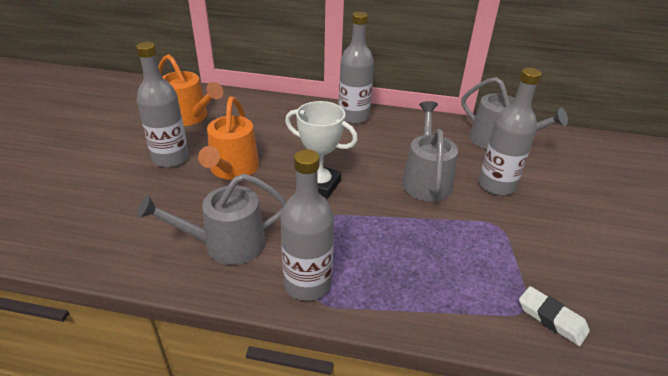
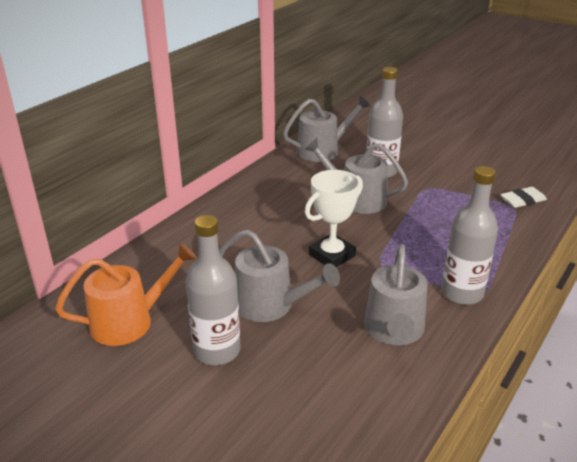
camera: 65 degrees left, 5 degrees down
(232, 169) = (270, 305): orange watering can -> grey watering can
(353, 117) = (228, 207): grey bottle -> none

